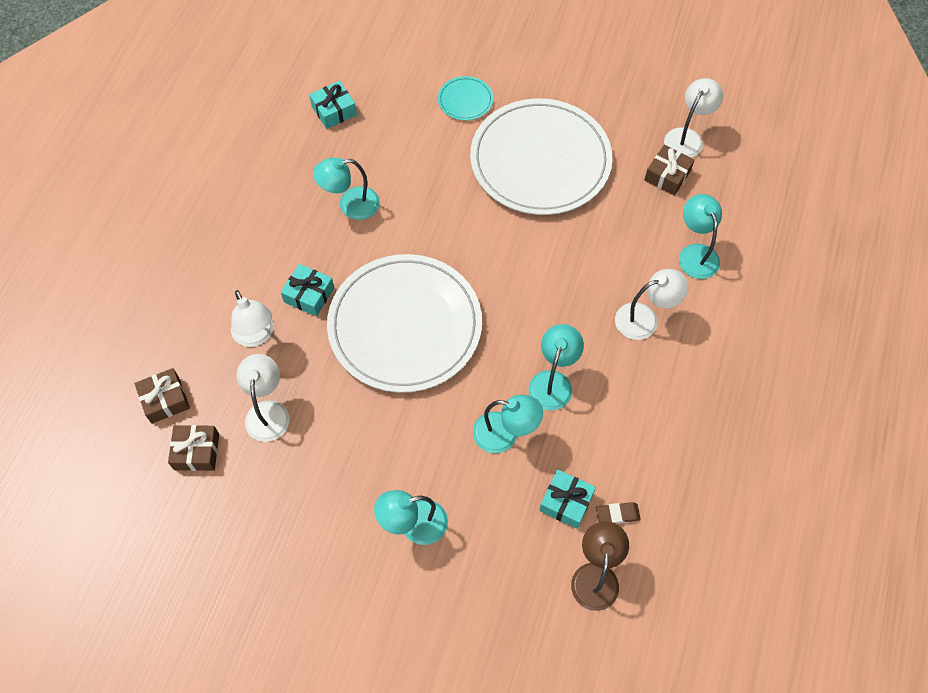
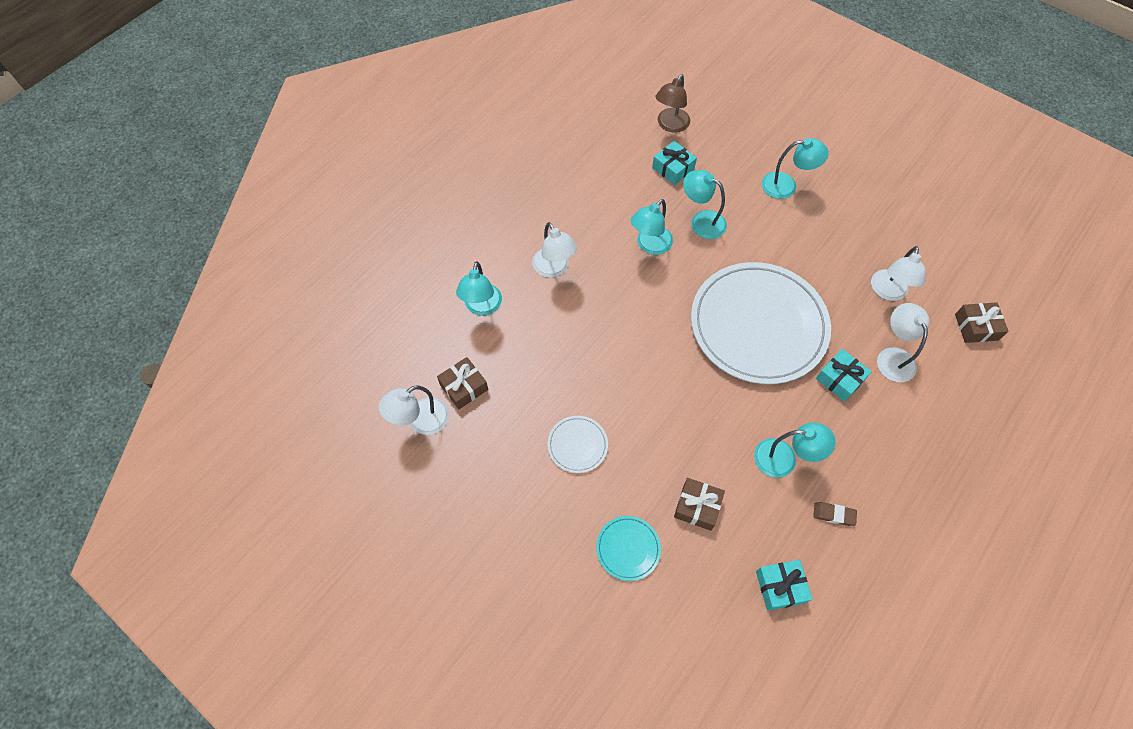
camera: 160 degrees left, 0 degrees up
(196, 452) = (949, 280): brown gift -> brown gift (697, 507)
(540, 160) = (577, 445): white plate -> white plate, size x0.41
(617, 514) = (640, 152): brown eraser -> brown eraser (833, 514)
(645, 319) = (554, 268): white lamp -> white lamp turned 120 degrees counterclockwise

